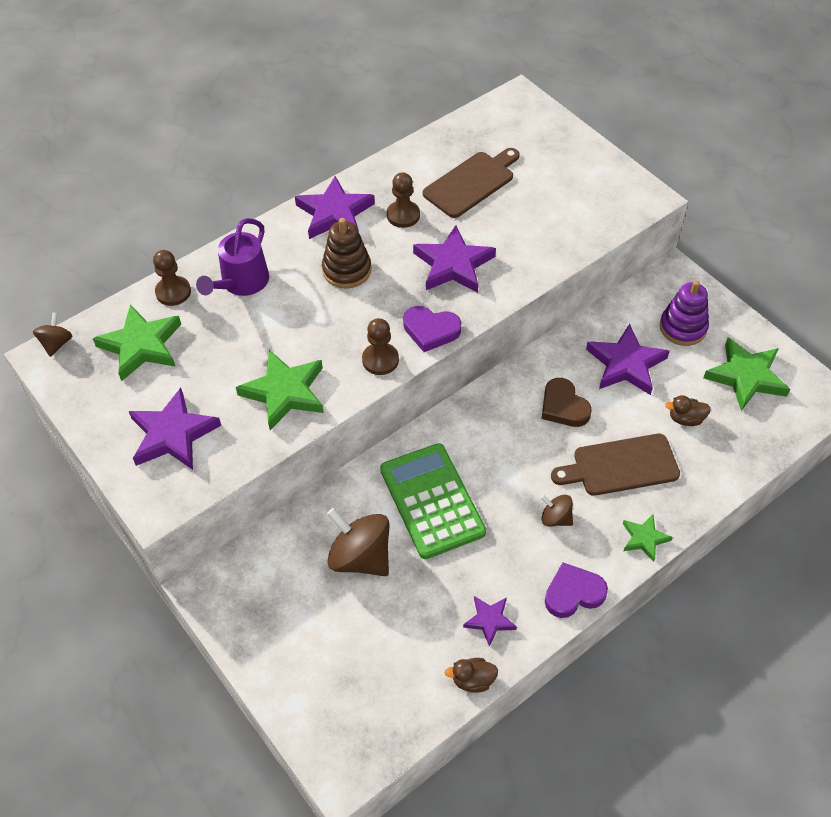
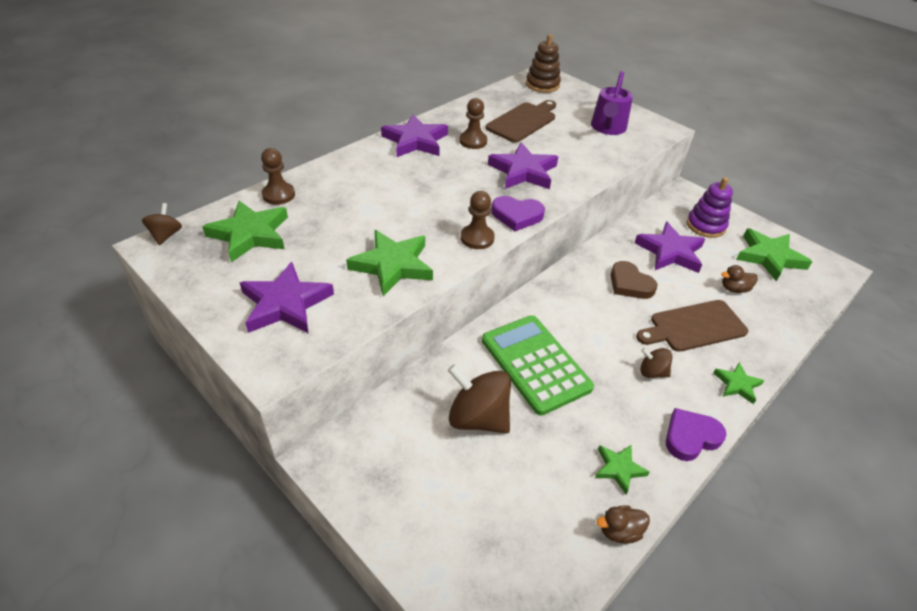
camera: 10 degrees left, 10 degrees down
(241, 283) = (340, 187): purple watering can -> purple watering can (607, 128)
(347, 270) = (433, 177): brown stacking toy -> brown stacking toy (542, 85)
(489, 620) = (619, 469): purple star -> green star

